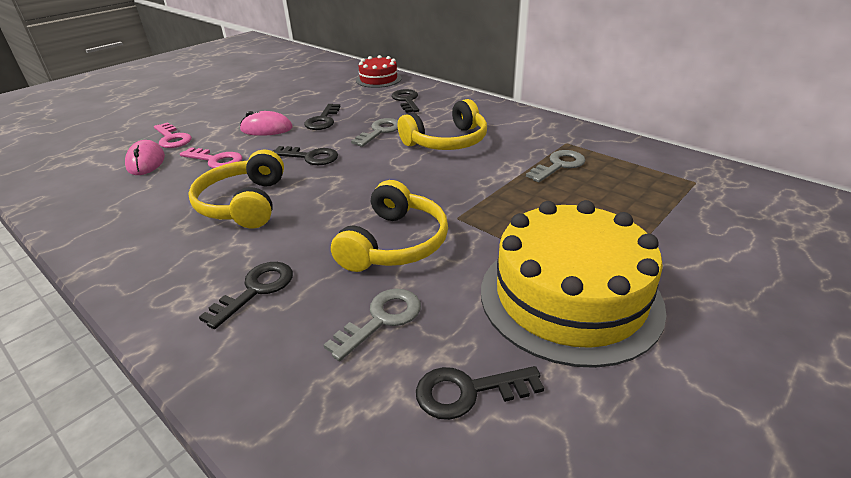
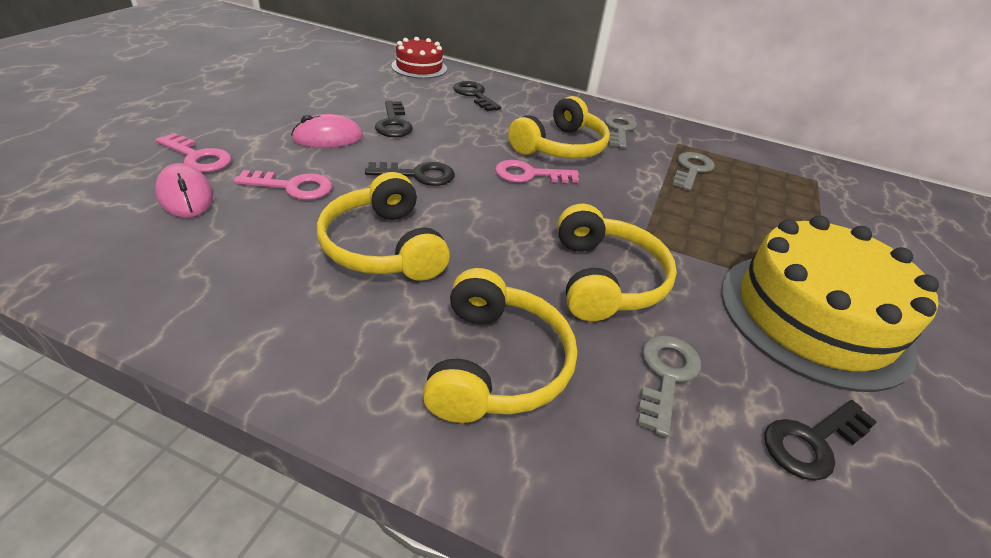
camera: 25 degrees left, 5 degrees up
(256, 290) = (496, 364): black key -> yellow headphones
(380, 131) = (475, 136): grey key -> grey key (619, 129)
(400, 161) = (529, 174): none -> pink key

